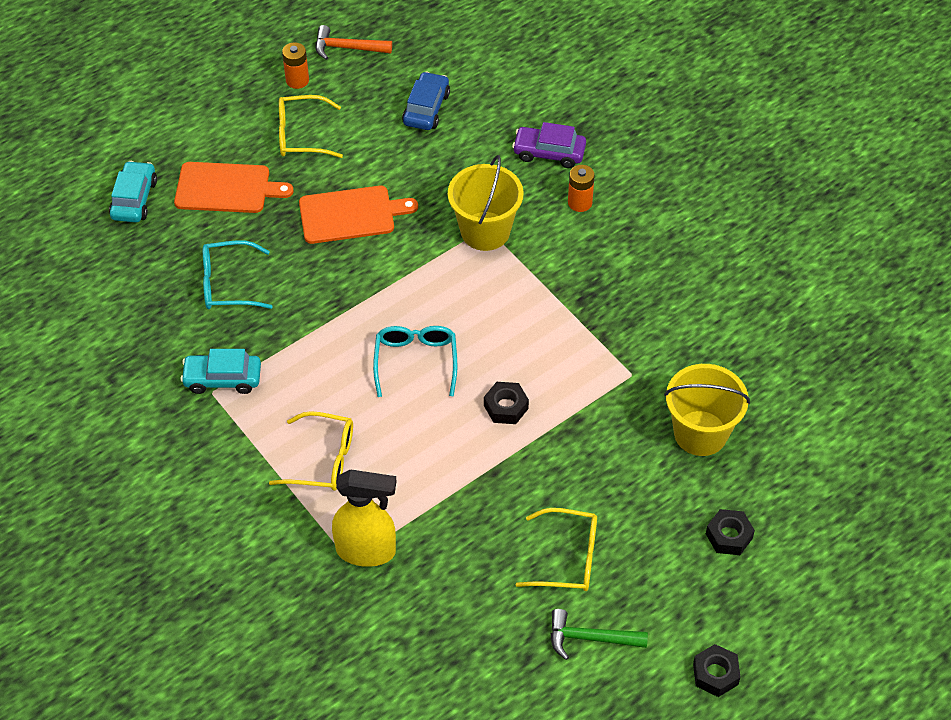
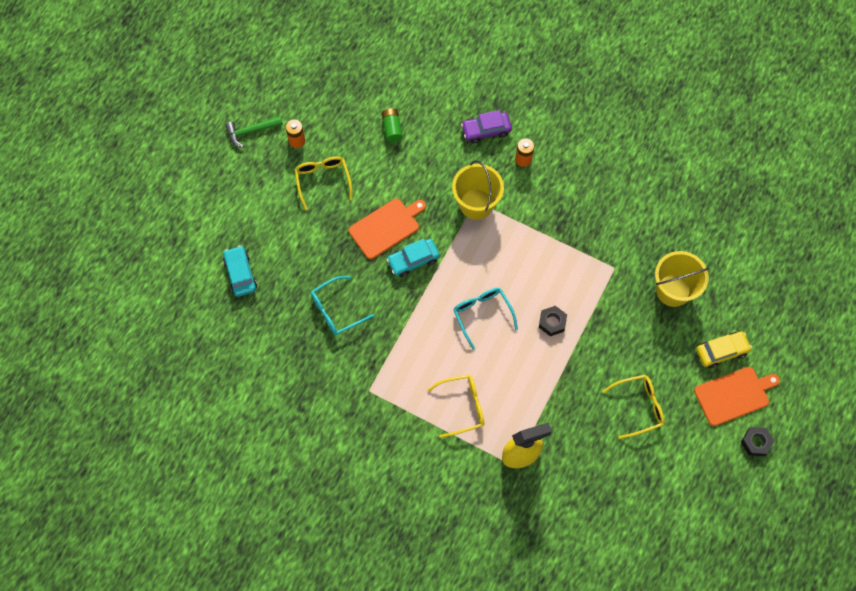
camera: 25 degrees left, 15 degrees up
(222, 379) = (370, 378): turquoise car -> turquoise car (413, 260)
(226, 188) = (296, 241): orange cutting board -> orange cutting board (734, 395)
(302, 135) = (323, 181): yellow glasses -> yellow glasses turned 105 degrees clockwise
(347, 48) = (316, 102): orange hammer -> none
(426, 108) = (392, 128): blue car -> green battery
(590, 638) = (676, 452): green hammer -> green hammer (251, 131)
(729, 536) = (721, 351): black nut -> yellow car

